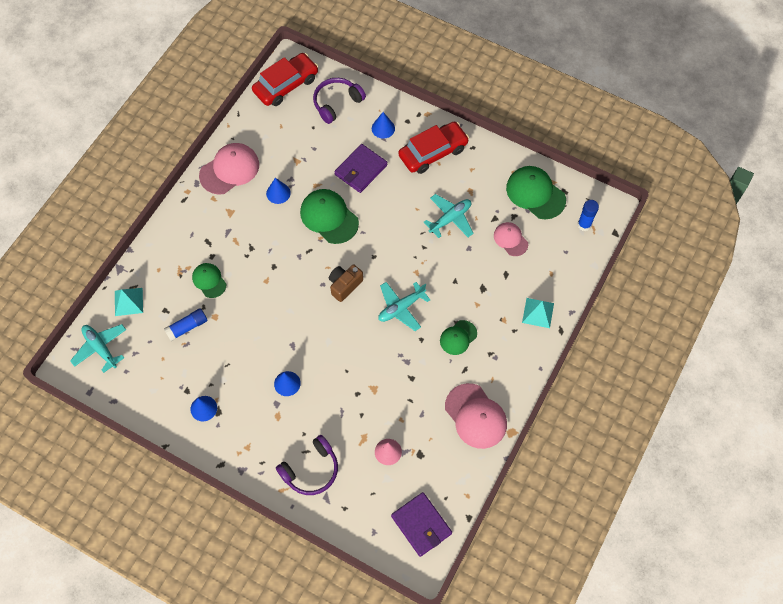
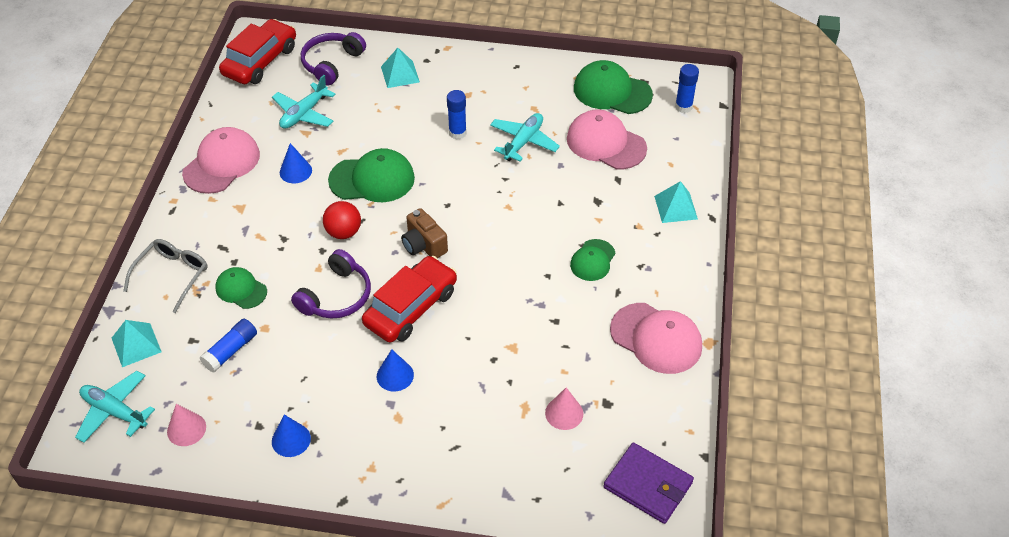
camera: 20 degrees left, 15 degrees down
(141, 377) = (186, 429): none -> pink cone
(168, 254) = (172, 275): none -> grey glasses
(293, 256) = (343, 232): none -> red ball
(311, 470) = (471, 467): purple headphones -> purple headphones (336, 296)
(329, 217) = (372, 179): green cap -> green cap turned 150 degrees clockwise
(344, 285) = (424, 245): brown camera -> brown camera turned 60 degrees counterclockwise
(360, 170) = (391, 121): purple wallet -> none
(383, 128) = (400, 74): blue cone -> turquoise pyramid
(401, 308) = (506, 249): turquoise plane -> turquoise plane (304, 114)
(405, 195) = (457, 133): none -> blue glue stick
(433, 152) = (471, 82): red car -> red car (411, 307)
(510, 239) = (606, 143): pink cap -> pink cap, size x1.68

